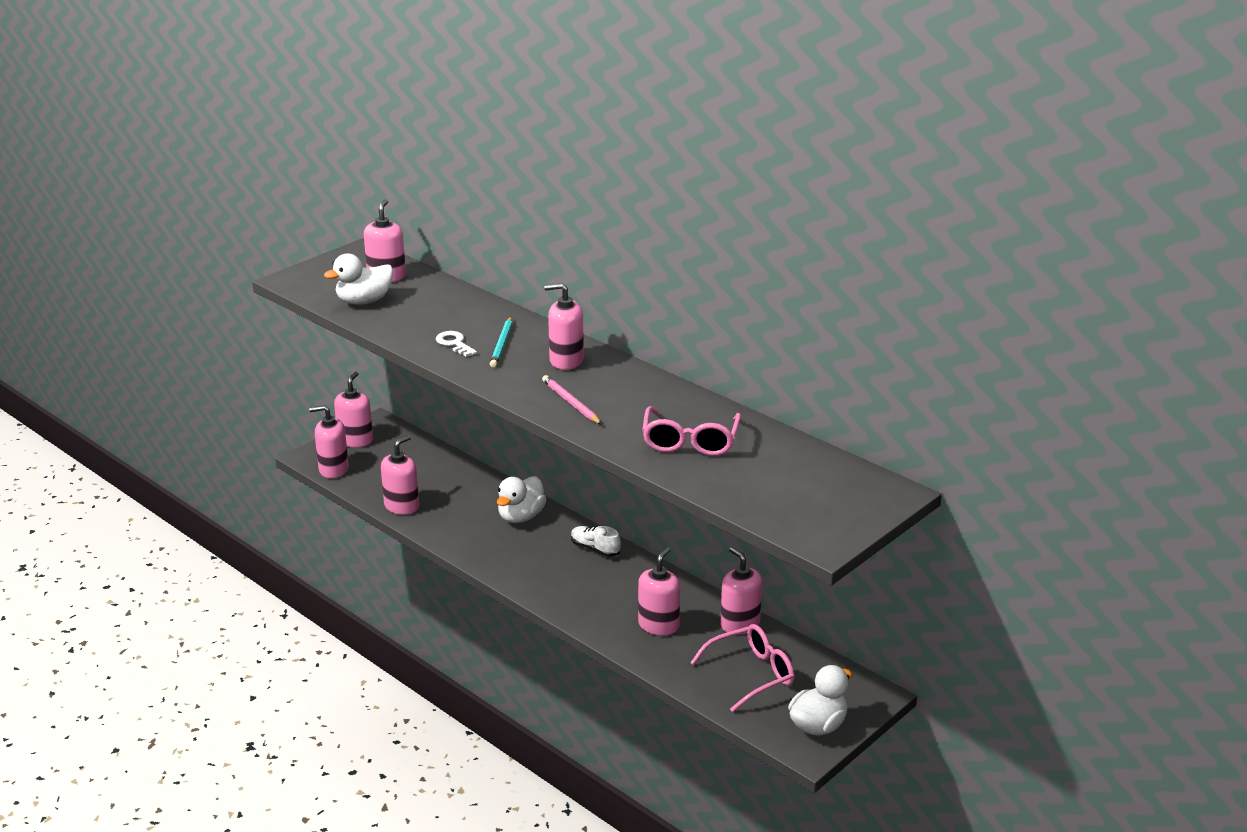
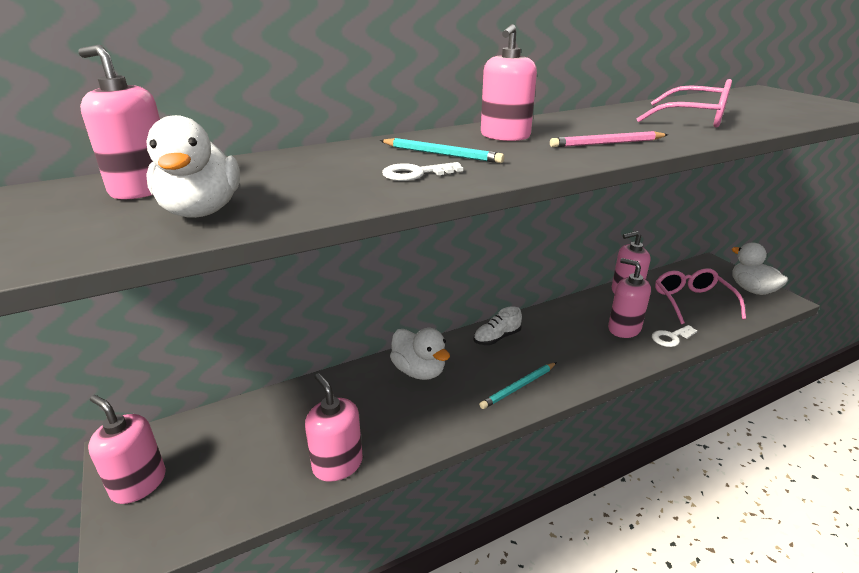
camera: 70 degrees left, 0 degrees up
(333, 469) = (189, 526): pink soap dispenser -> none
(526, 571) = (519, 387): none -> turquoise pencil
(660, 657) = (671, 337): none -> white key

